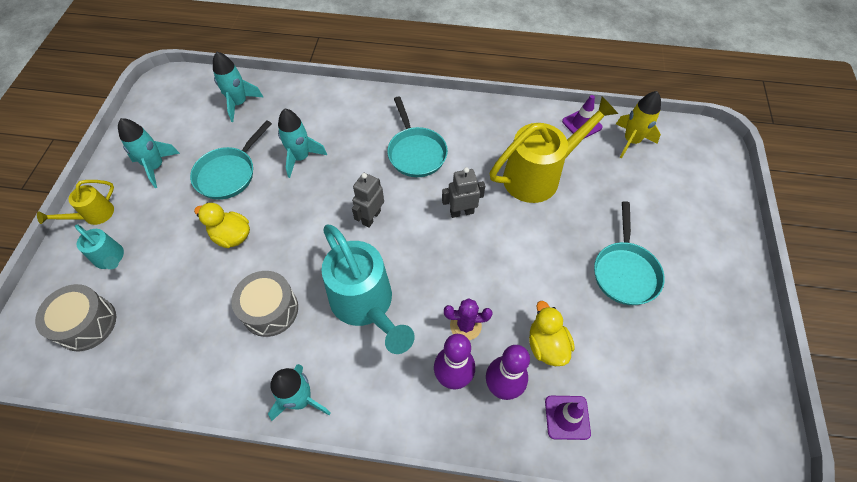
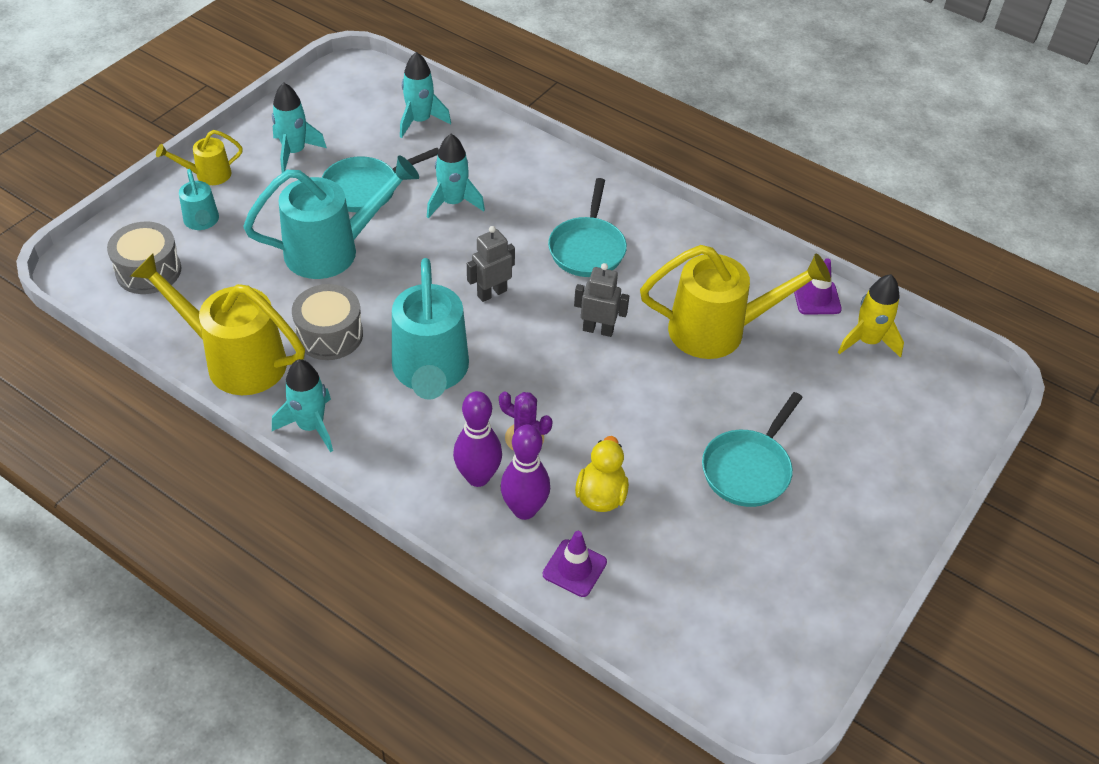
camera: 25 degrees right, 10 degrees down
(206, 370) = (235, 360): none -> yellow watering can
(232, 236) = (332, 250): yellow duck -> turquoise watering can

